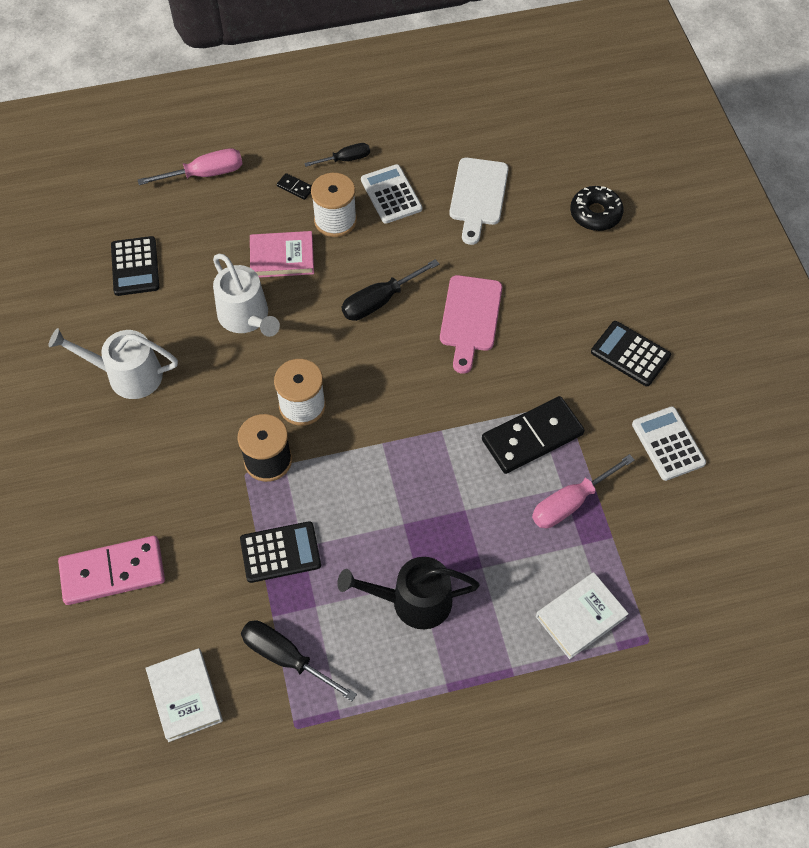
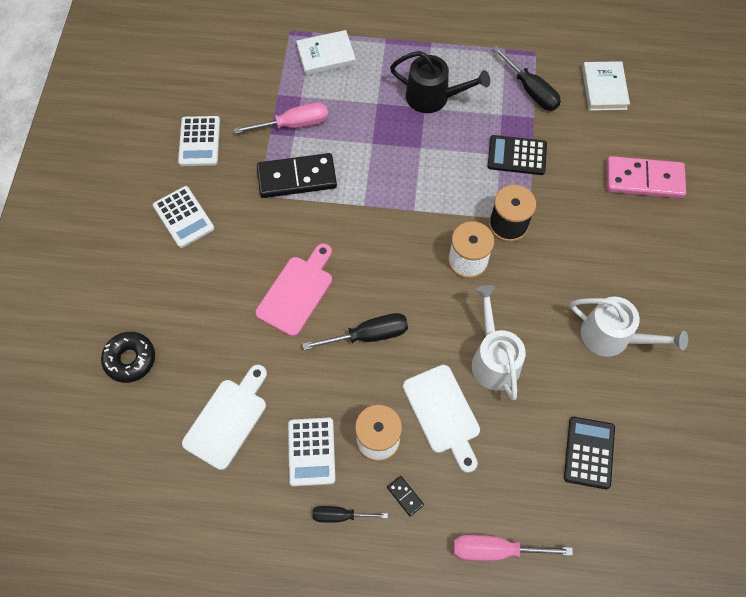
camera: 160 degrees left, 5 degrees up
(282, 257) = (443, 413): pink book -> white cutting board
(630, 354) = (183, 217): black calculator -> white calculator

